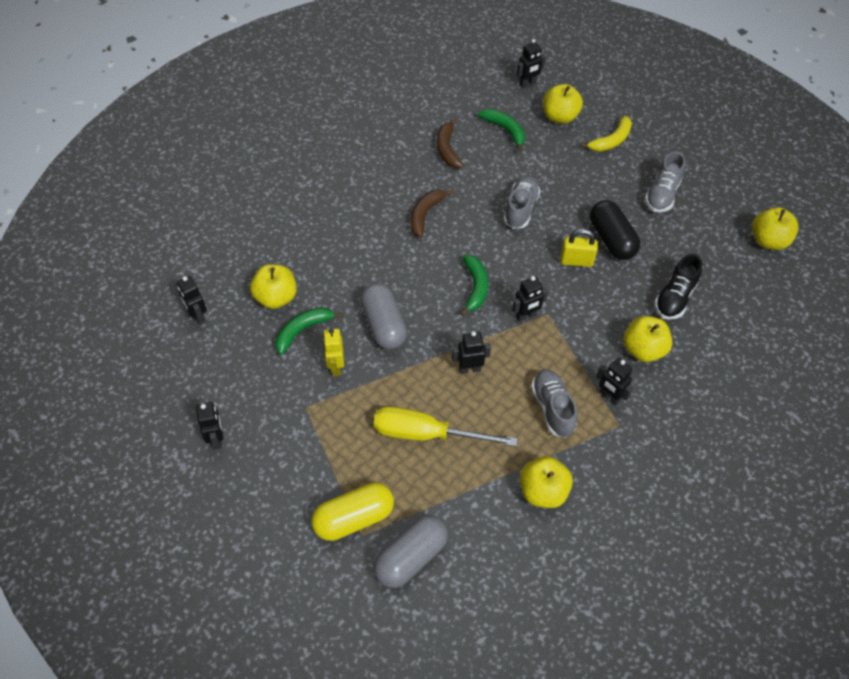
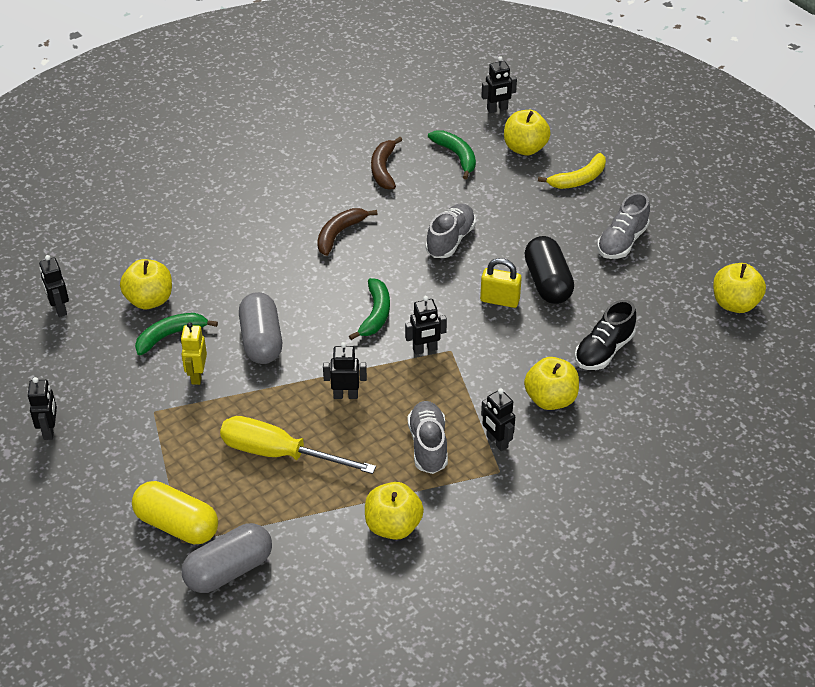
camera: 10 degrees right, 10 degrees down
(354, 518) = (177, 525): yellow capsule -> yellow capsule turned 45 degrees clockwise

